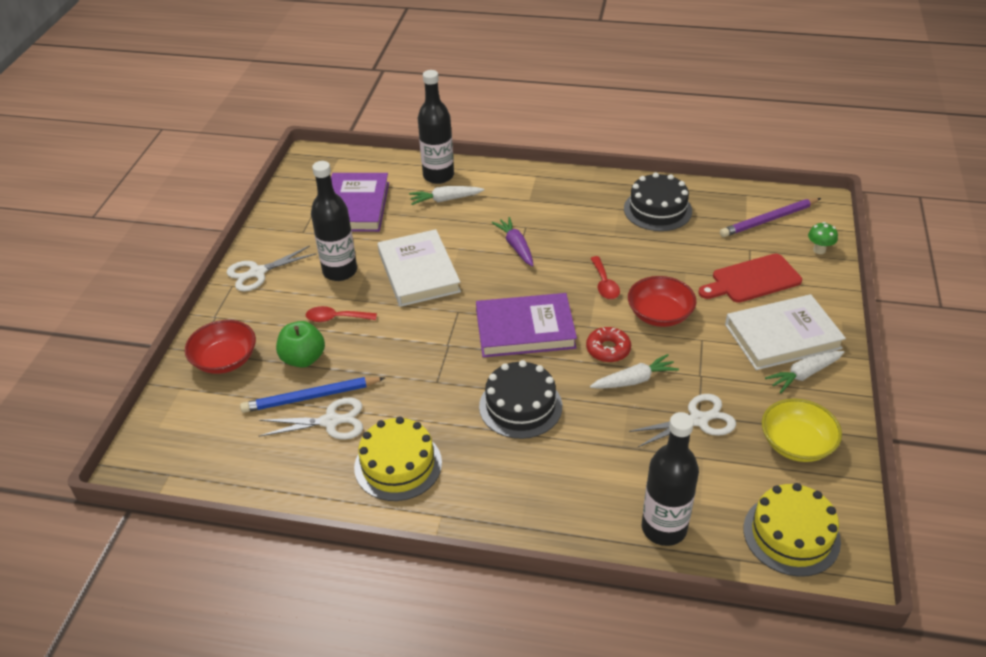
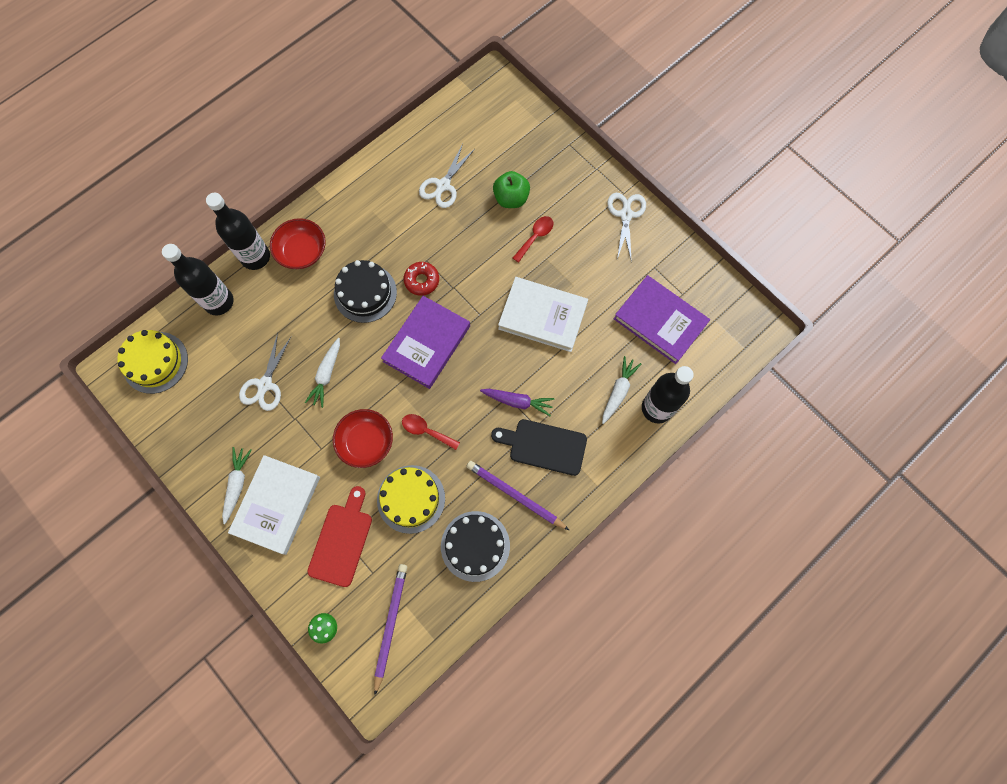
camera: 125 degrees right, 30 degrees up
(225, 360) = (547, 156): red bowl -> red bowl (302, 251)
(311, 397) = (473, 186): blue pencil -> none
(340, 271) = (585, 266): black bottle -> black bottle (255, 257)
(398, 465) = (380, 201): yellow cake -> yellow cake (411, 499)
(537, 215) = (544, 446): none -> black cutting board
(594, 210) = (515, 495): none -> purple pencil
(608, 349) = (365, 381): red donut -> red donut (422, 281)
(796, 444) = (199, 425): yellow bowl -> none

